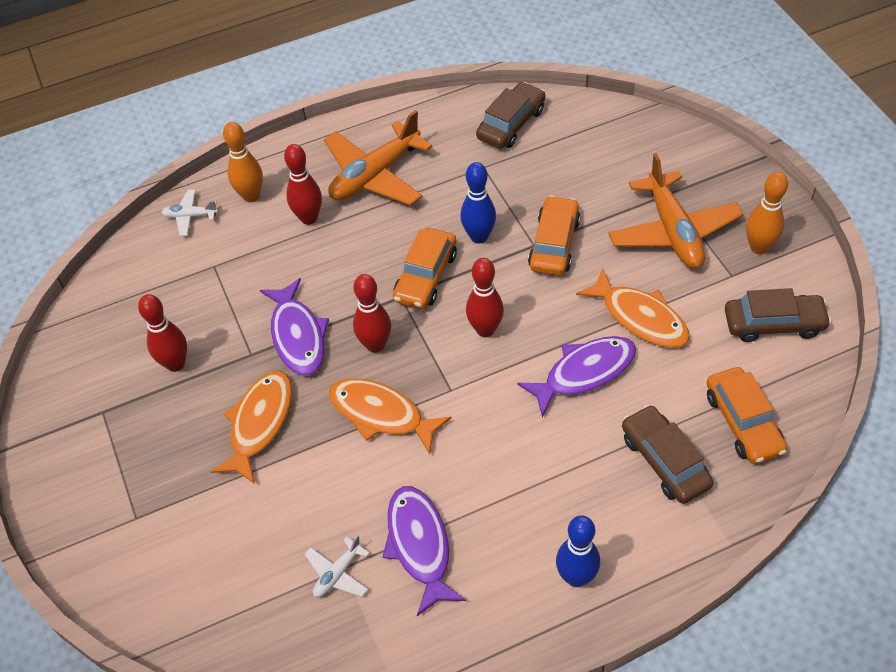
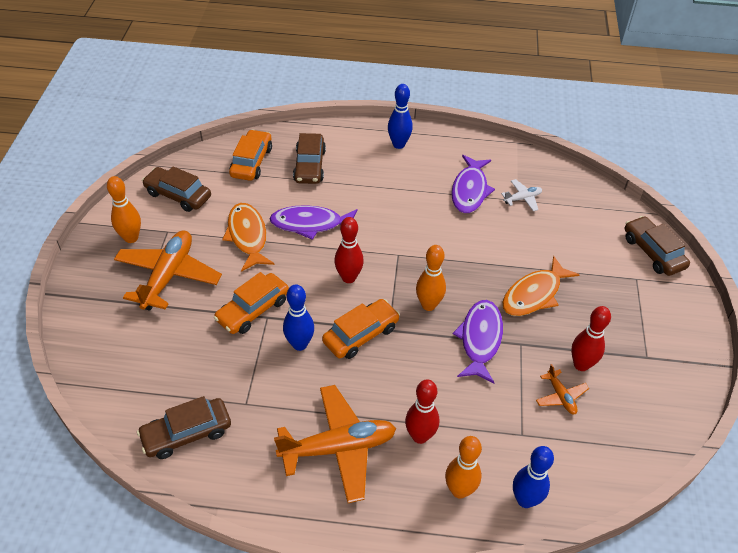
camera: 155 degrees left, 5 degrees down
(120, 576) = (653, 252): none -> brown car
(187, 319) = (560, 396): none -> orange plane
(190, 216) = (525, 500): white plane -> blue bowling pin
(375, 345) = (428, 305): red bowling pin -> orange bowling pin
(381, 414) = (451, 262): orange fish -> none

